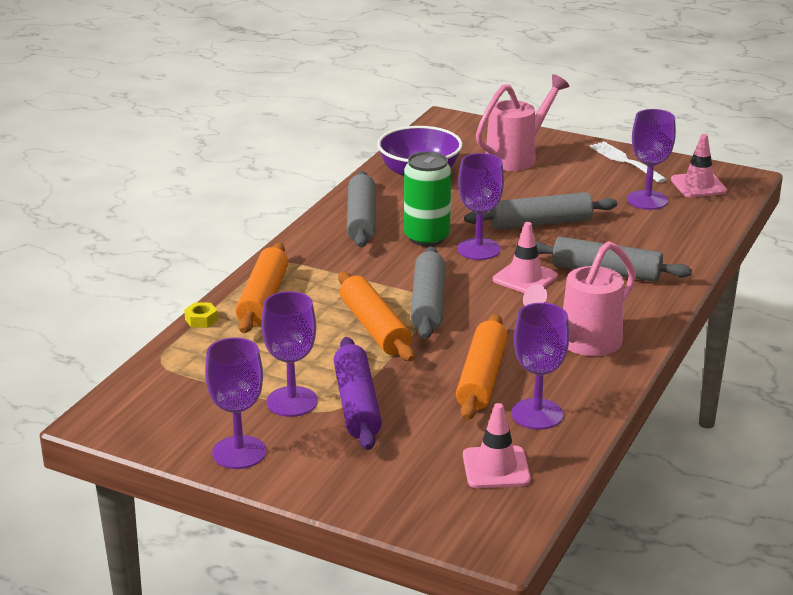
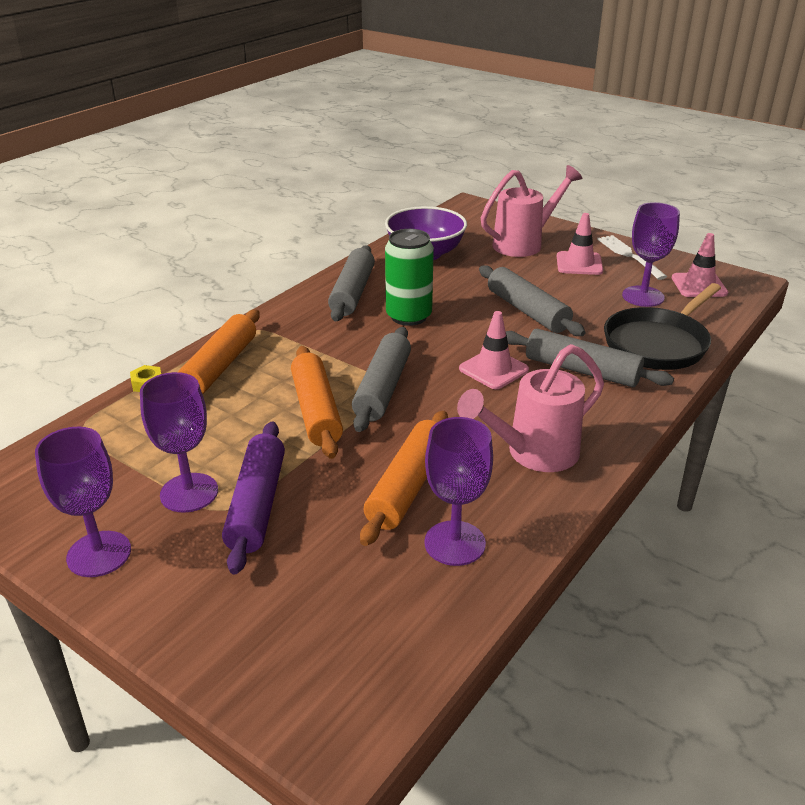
camera: 10 degrees right, 5 degrees up
(478, 249) = (456, 333): purple goblet -> none
(496, 468) = (381, 616): pink traffic cone -> pink traffic cone (579, 264)
(540, 223) = (527, 311): grey rolling pin -> grey rolling pin turned 60 degrees clockwise
(671, 242) = (658, 343): none -> black pan

